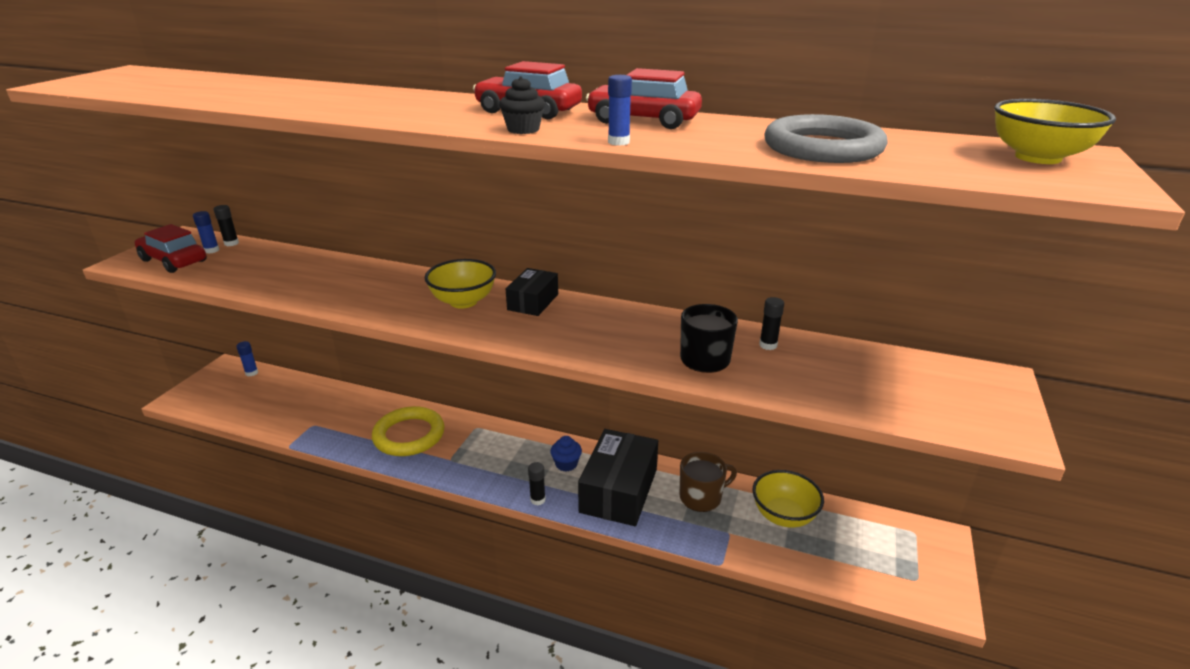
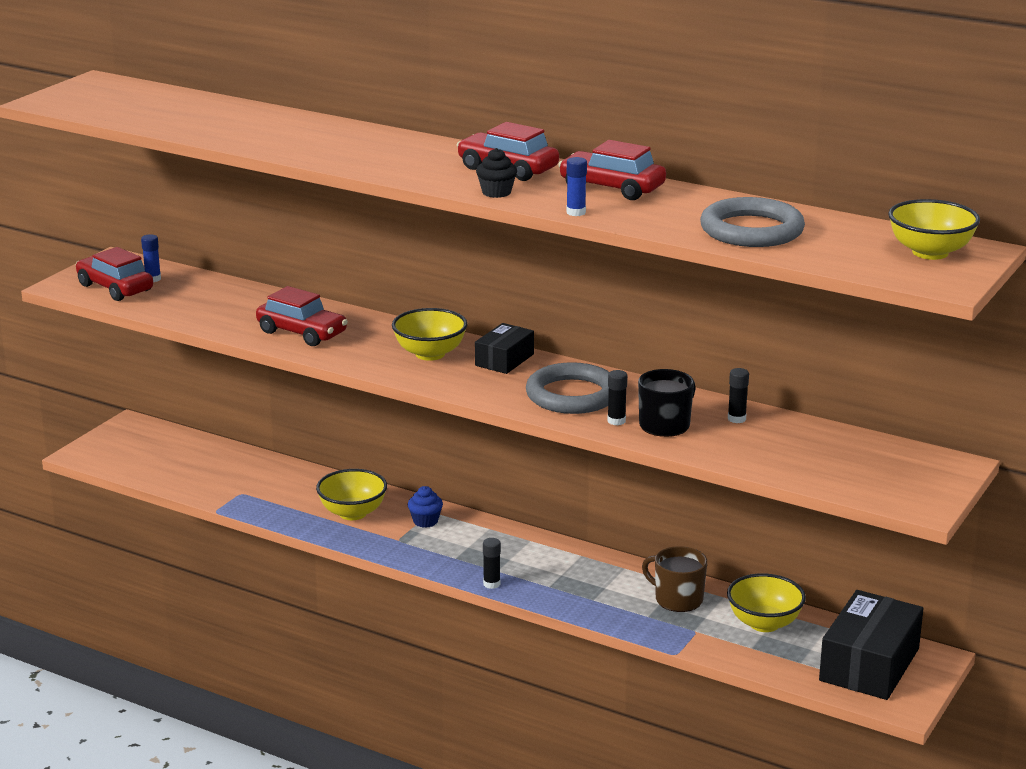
camera: 10 degrees right, 5 degrees down
(231, 243) = (172, 272): black glue stick -> black glue stick (616, 421)
(251, 373) = (163, 433): blue glue stick -> none
(342, 290) = (302, 333): none -> red car
(409, 435) = (352, 513): yellow ring -> yellow bowl
(566, 464) = (531, 556): blue cupcake -> blue cupcake (425, 521)
(605, 333) = (572, 395): none -> grey ring
(618, 490) = (585, 585): black box -> black box (869, 664)
(701, 497) = (677, 599): brown mug -> brown mug turned 135 degrees counterclockwise

